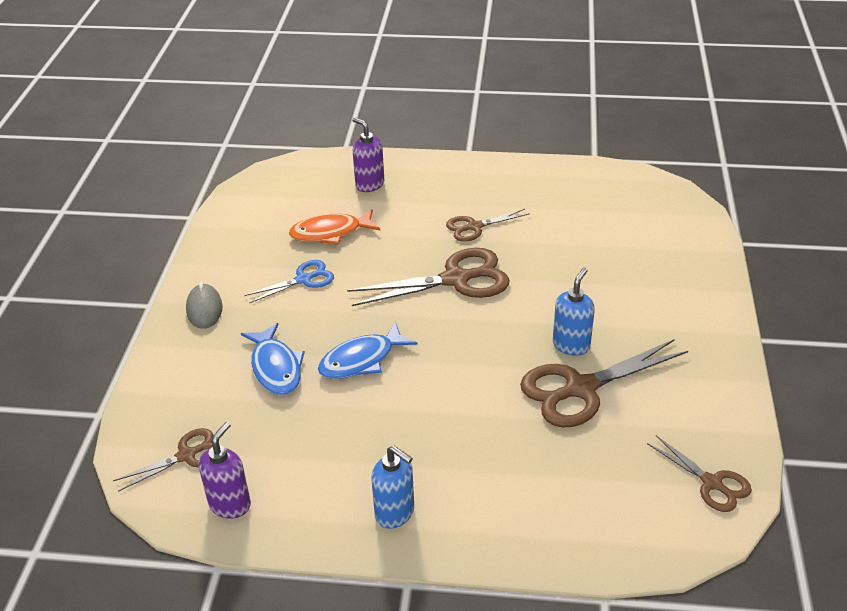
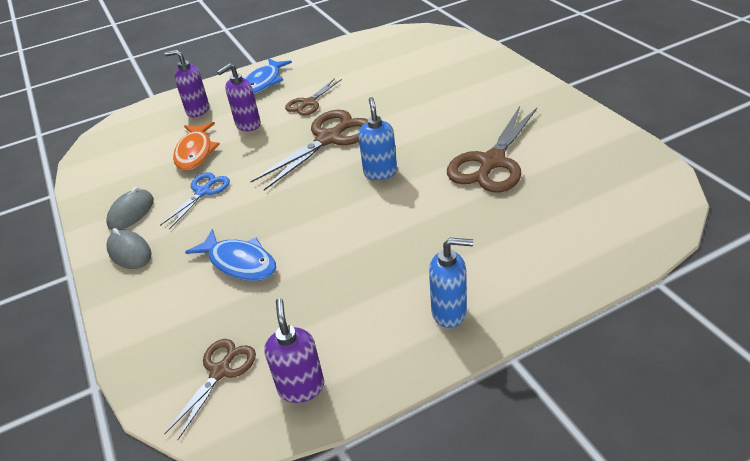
camera: 30 degrees left, 0 degrees up
(234, 270) = (131, 212): none -> grey mouse
(330, 233) = (195, 152): orange fish -> orange fish turned 45 degrees counterclockwise
(361, 360) = (309, 222): blue fish -> blue fish (263, 83)
(398, 225) = (248, 125): none -> purple soap dispenser
(571, 345) = (456, 140): blue soap dispenser -> blue soap dispenser (380, 172)
(712, 483) = (638, 174): brown scissors -> none

